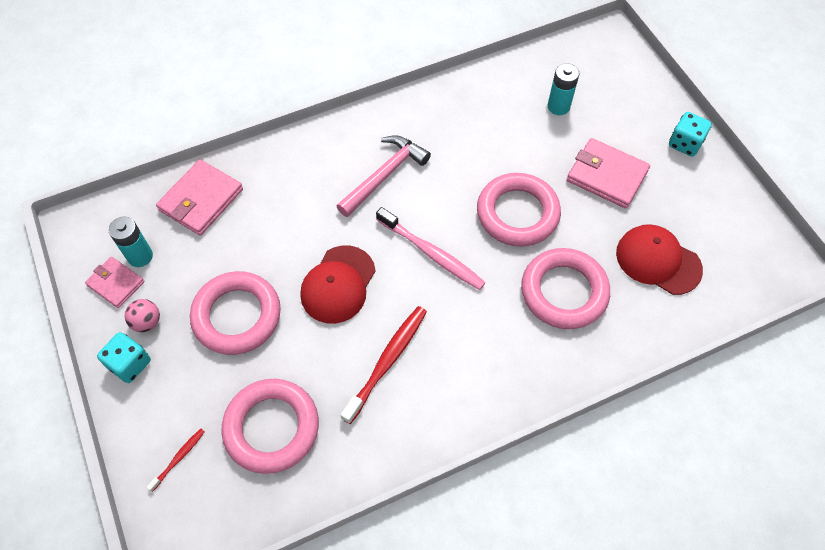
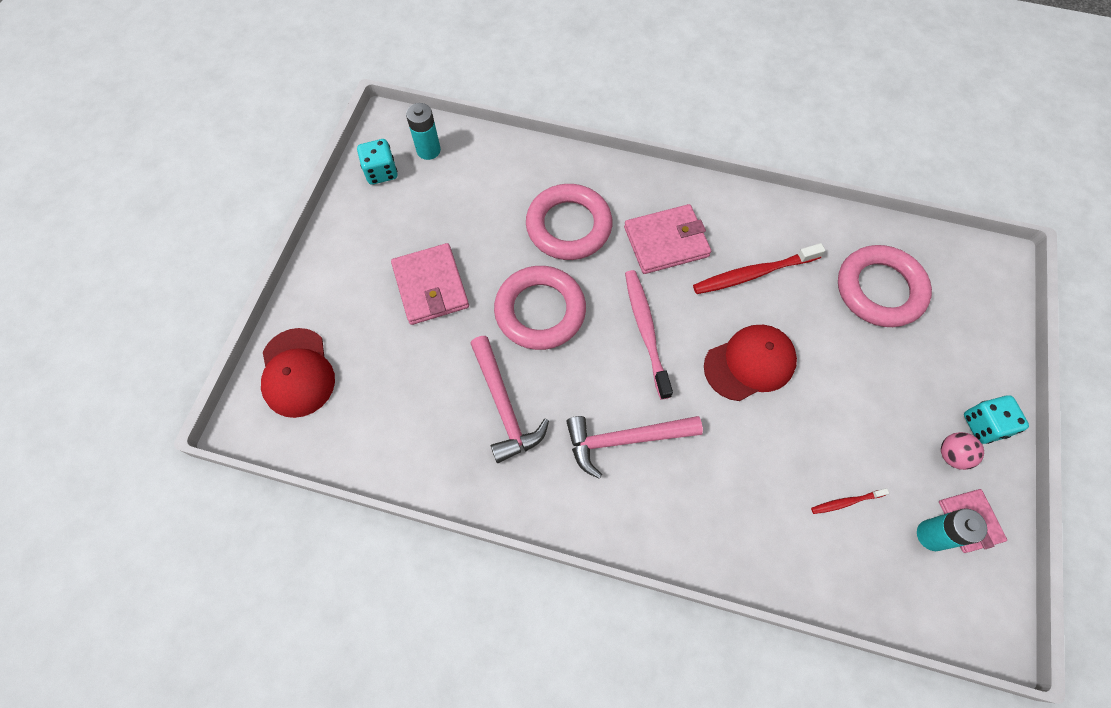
camera: 140 degrees left, 5 degrees up
(178, 458) = (969, 318): red toothbrush -> red toothbrush (846, 502)
(201, 200) = (833, 558): pink wallet -> pink wallet (666, 242)
(237, 316) = (860, 400): pink ring -> none
(478, 141) = (504, 406): none -> pink hammer
(558, 106) = (392, 383): turquoise battery -> turquoise battery (428, 150)
(658, 261) = (474, 196): red cap -> red cap (297, 373)
(685, 143) = (334, 263): turquoise dice -> turquoise dice (381, 172)

